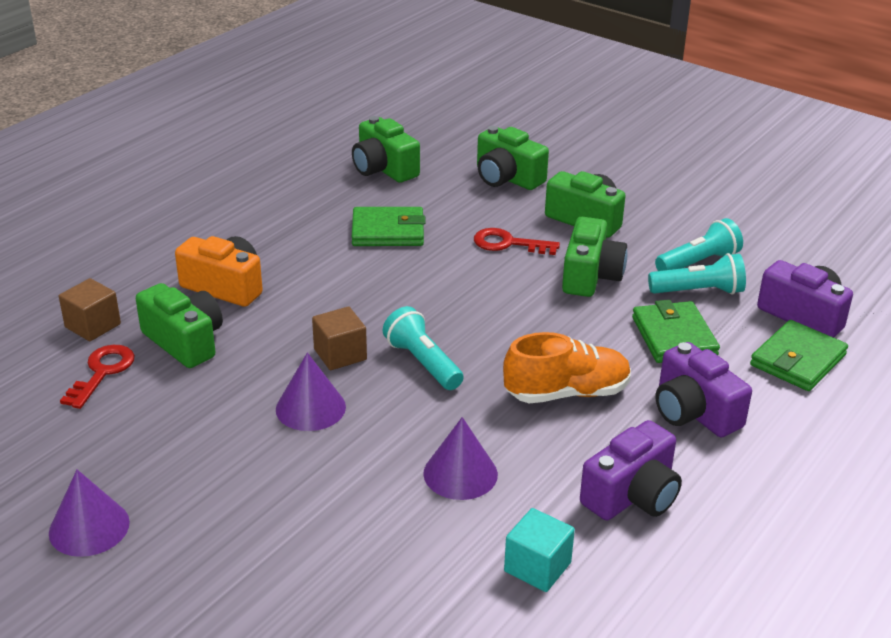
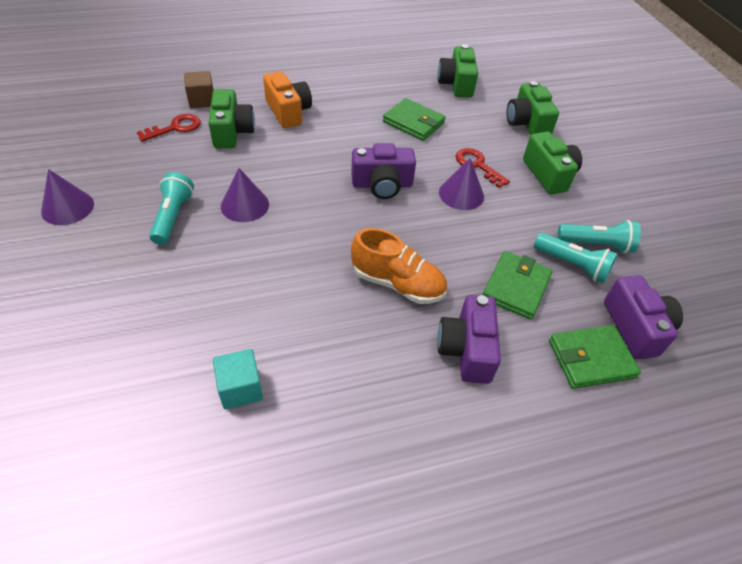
camera: 35 degrees right, 15 degrees up
(340, 354) = (298, 182): brown cube -> none
(423, 363) = (336, 213): turquoise flashlight -> turquoise flashlight (173, 217)
(460, 473) = (272, 296): purple cone -> purple cone (461, 194)
(590, 276) = (507, 214): green camera -> none
(632, 495) = (355, 381): purple camera -> purple camera (382, 185)

